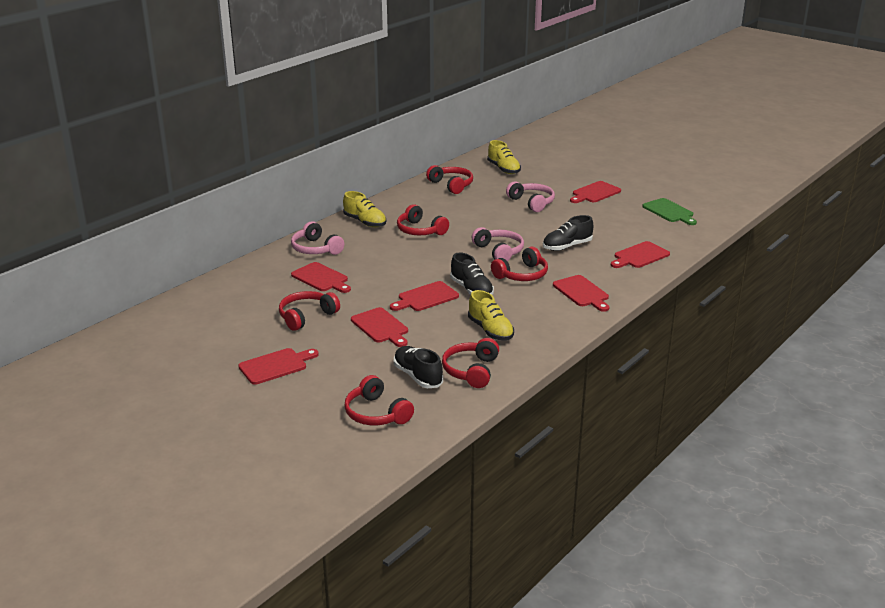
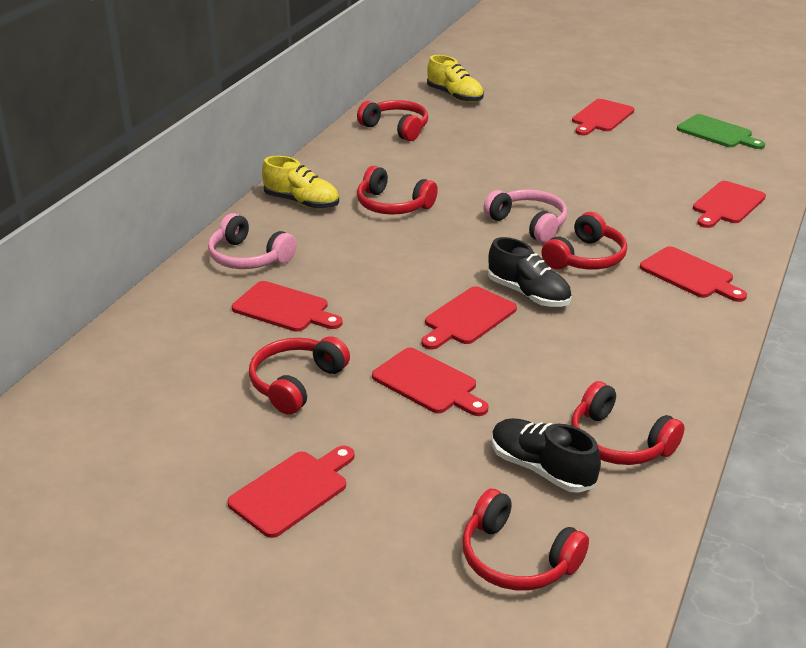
camera: 15 degrees left, 5 degrees up
(471, 371) = (618, 442): red headphones -> red headphones turned 45 degrees counterclockwise
(490, 330) = (601, 361): yellow shoe -> none
(532, 202) = (525, 141): pink headphones -> none
(567, 246) = (618, 203): black shoe -> none

